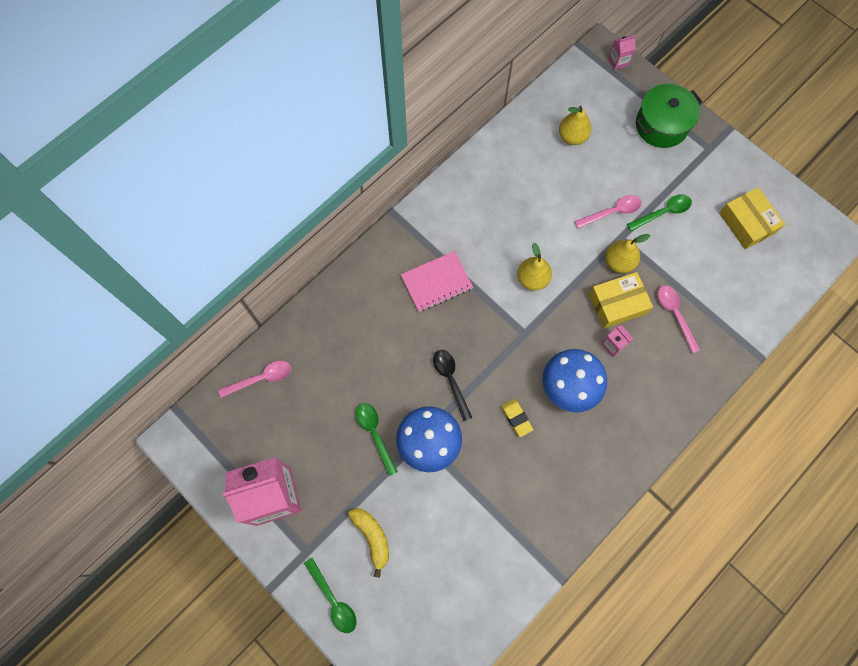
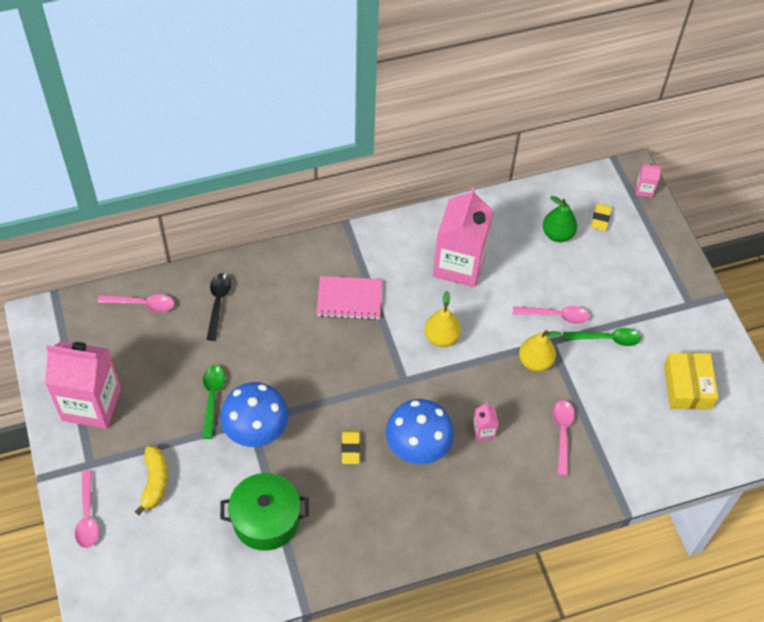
camera: 25 degrees right, 15 degrees down
(333, 600) = (87, 516): green spoon -> pink spoon
(450, 380) = (310, 386): black spoon -> black spoon (218, 303)
(509, 204) = (459, 265): none -> pink carton
(572, 137) = (557, 234): yellow pear -> green pear
(598, 105) = (600, 219): none -> yellow eraser
(617, 304) = (510, 397): yellow box -> none
(661, 125) = (653, 263): green pot -> green pot (266, 520)

